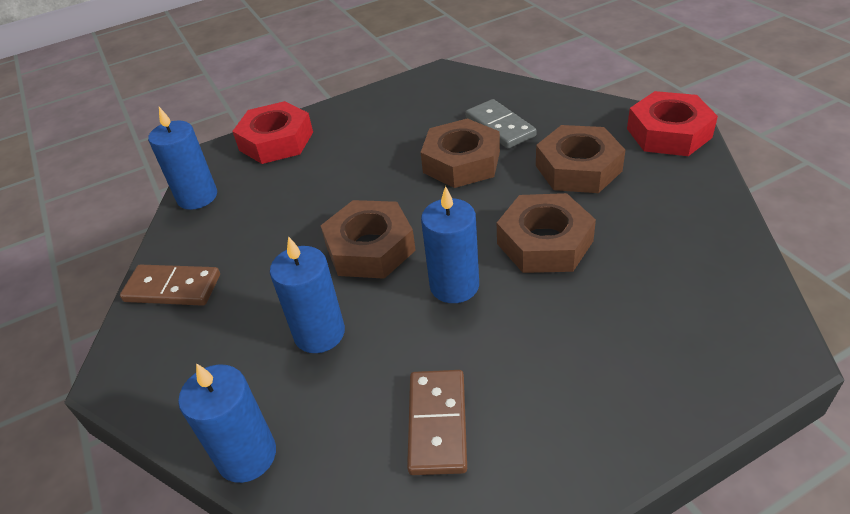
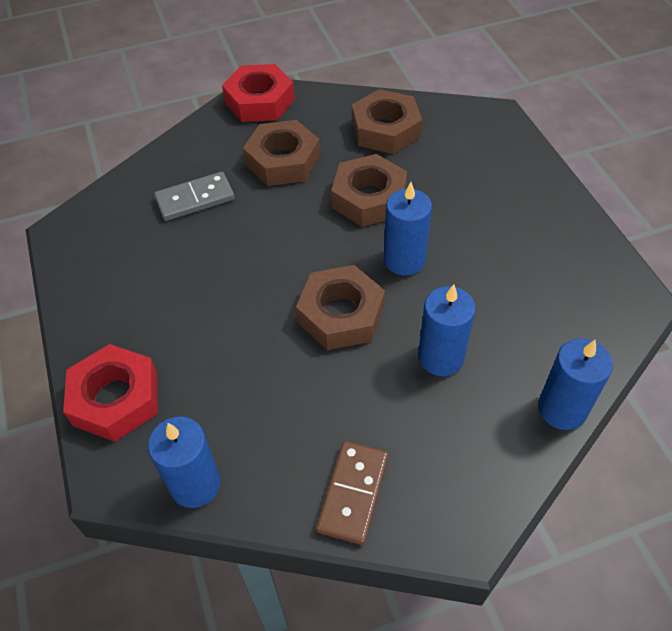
camera: 85 degrees left, 10 degrees up
(437, 423) = (538, 286): brown domino -> none
(461, 162) = (239, 234): brown nut -> brown nut (385, 129)

